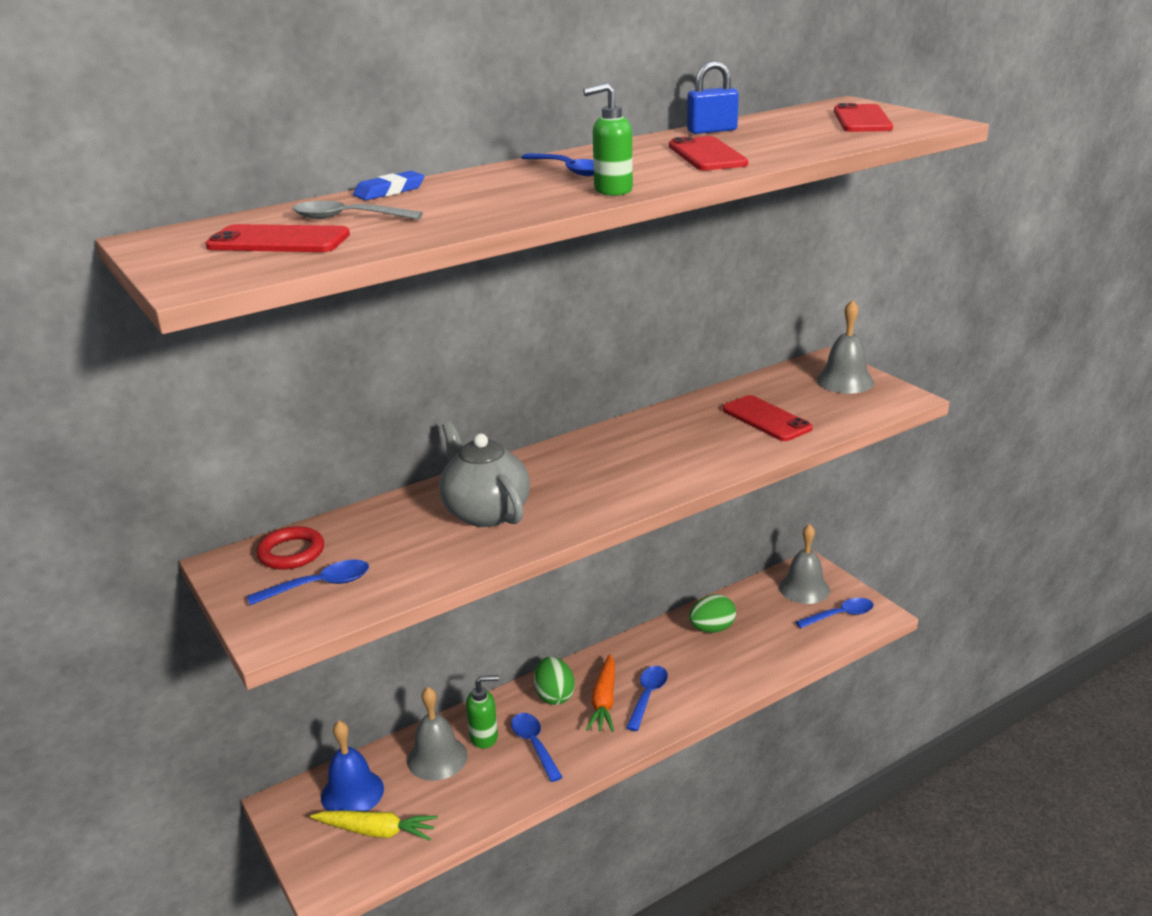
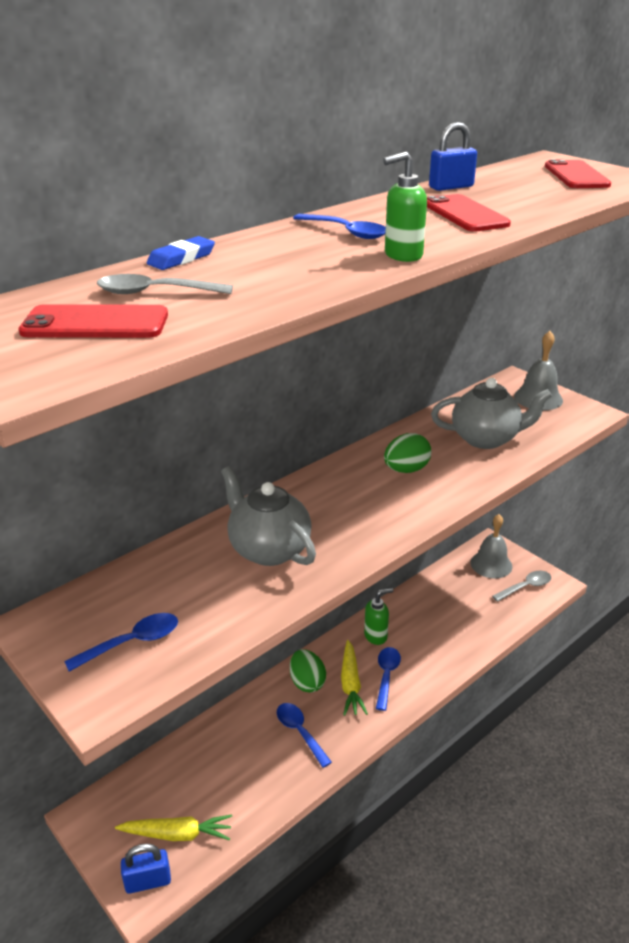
camera: 10 degrees left, 5 degrees up
(291, 553) = (94, 607): red ring -> none
(335, 872) = (148, 881): none -> blue padlock
(352, 792) = (147, 797): blue bell -> none
(437, 758) = (217, 754): grey bell -> none
(484, 737) = (255, 729): green soap dispenser -> green soap dispenser (376, 636)
(604, 701) = (350, 684): orange carrot -> yellow carrot
(712, 629) = (425, 607): green egg -> green egg (406, 470)
(766, 419) = (486, 439): red phone -> grey teapot
(840, 615) = (525, 587): blue spoon -> grey spoon

